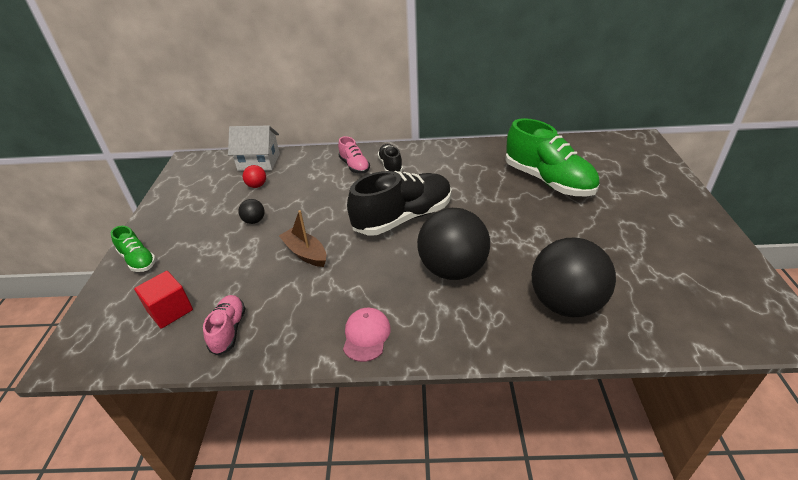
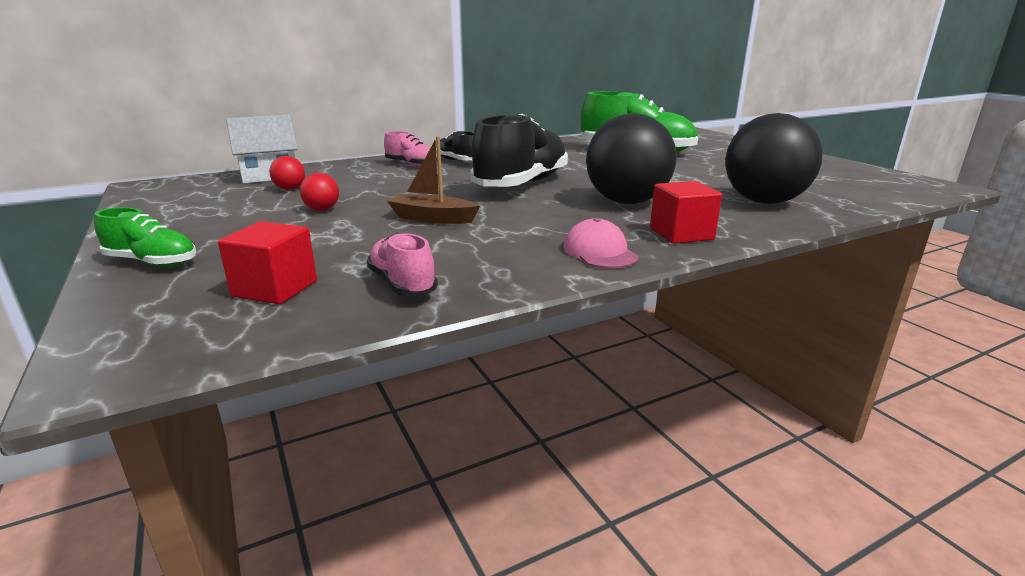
camera: 30 degrees left, 15 degrees down
(254, 221) = (322, 209): black ball -> red ball
(445, 331) = (681, 234): none -> red cube

